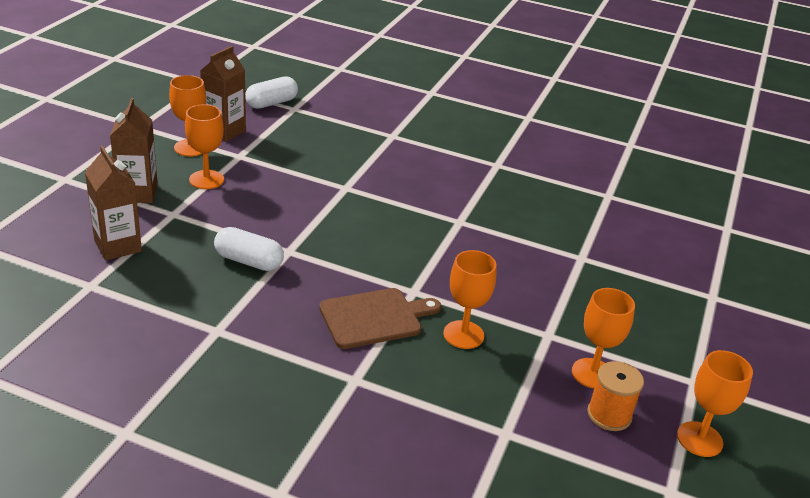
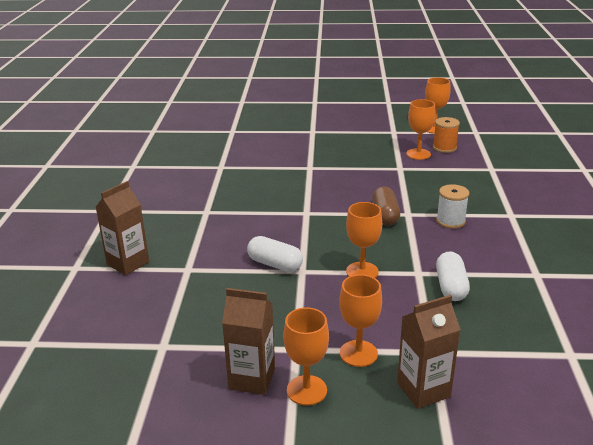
camera: 105 degrees left, 5 degrees down
(118, 246) = (510, 363): brown carton -> brown carton (128, 263)
(271, 103) = (159, 367): white capsule -> white capsule (275, 264)
(374, 318) = (450, 221): brown cutting board -> white spool
(420, 272) = (385, 215): none -> brown capsule
(463, 335) = (430, 191): orange goblet -> orange goblet (362, 271)

